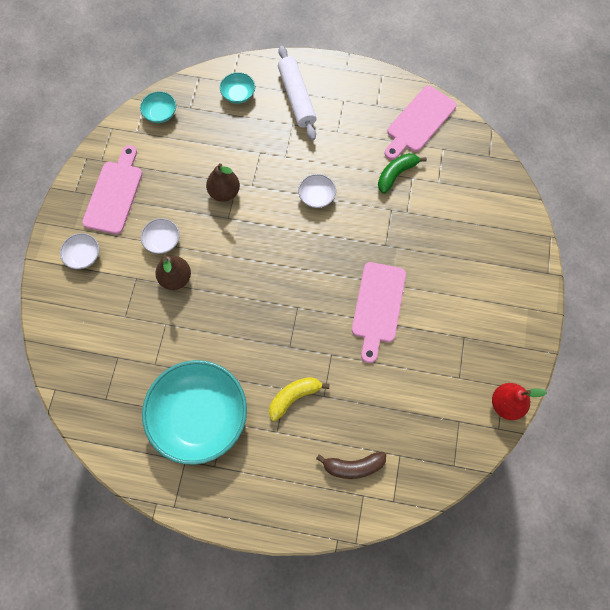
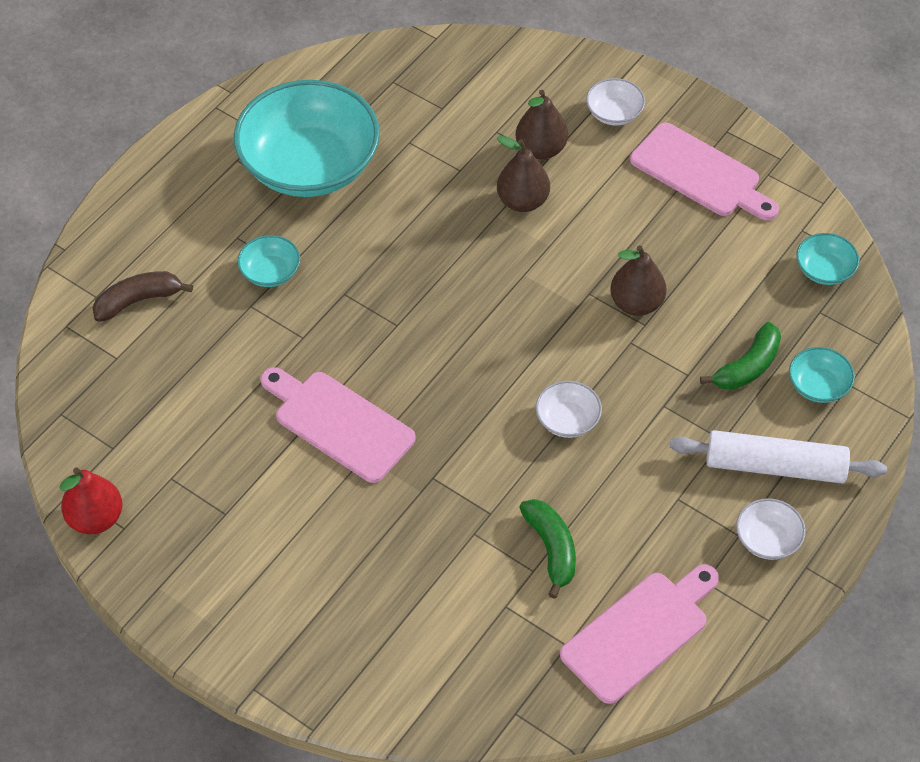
camera: 115 degrees right, 15 degrees down
(130, 285) = (541, 149): none -> brown pear
(162, 241) = (591, 204): white bowl -> white bowl (767, 539)
(241, 128) = (747, 366): none -> green banana
(294, 397) = (270, 272): yellow banana -> turquoise bowl
(353, 466) = (138, 301): brown banana -> brown banana turned 45 degrees clockwise
(419, 122) = (640, 633): pink cutting board -> pink cutting board turned 75 degrees clockwise

